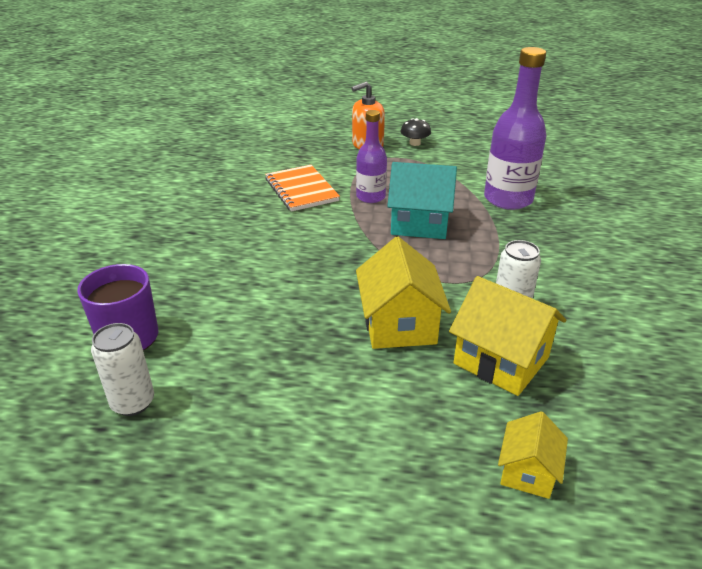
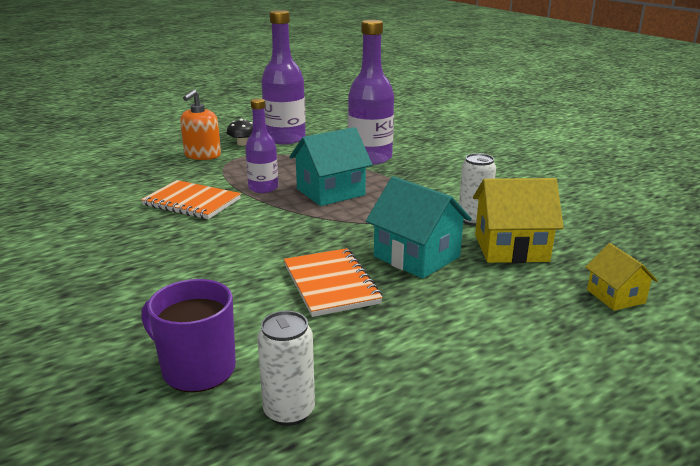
camera: 40 degrees left, 10 degrees down
(296, 315) = (330, 284): none -> orange notebook
(399, 324) = (416, 256): yellow house -> turquoise house
(458, 149) = (285, 138): none -> purple bottle

